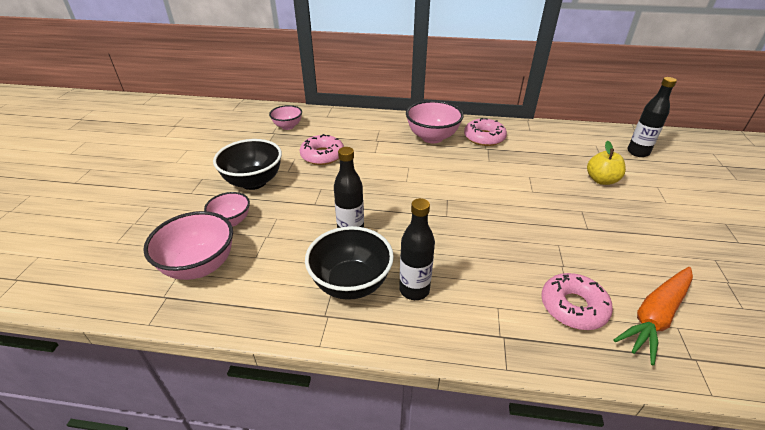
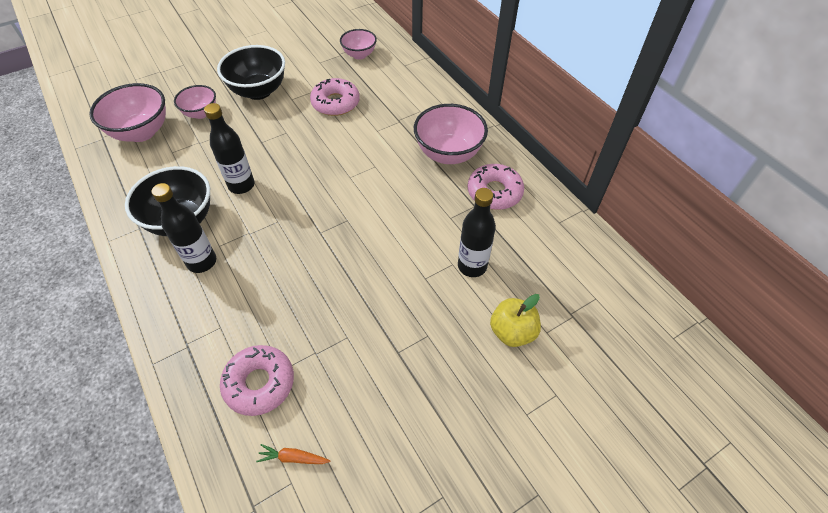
camera: 50 degrees right, 15 degrees up
(637, 152) = (626, 349): black bottle -> black bottle (472, 266)
(655, 316) = (293, 458): orange carrot -> orange carrot, size x0.43

